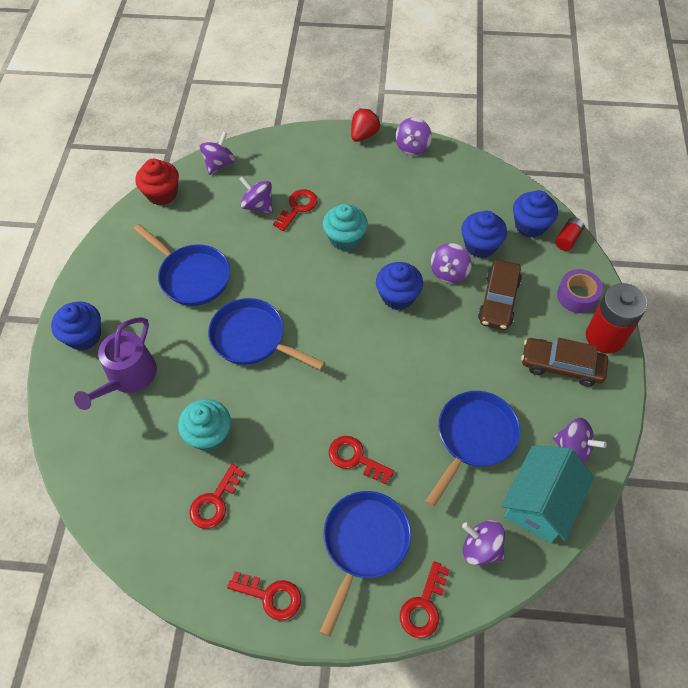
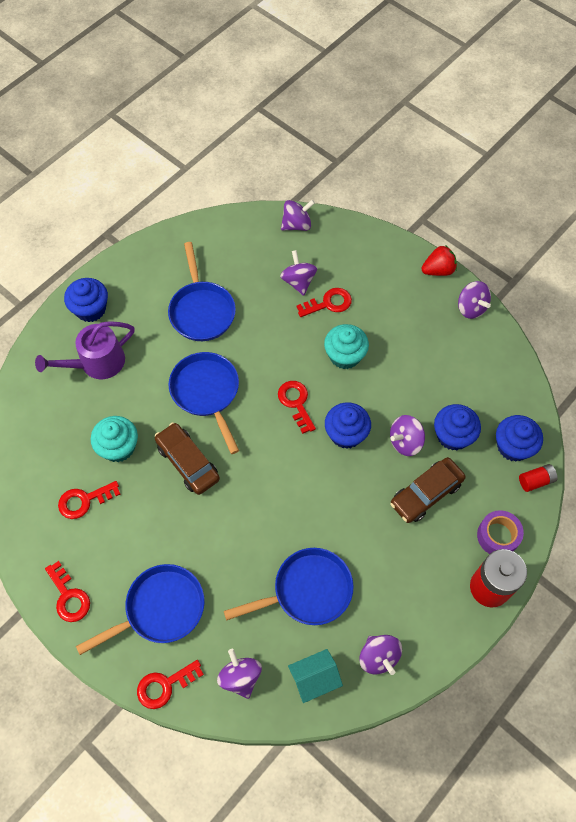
camera: 35 degrees right, 5 degrees up
(162, 194) = (232, 224): red cupcake -> none
(355, 458) = (206, 541): red key -> red key (296, 403)
(412, 147) = (471, 308): purple spinning top -> purple spinning top turned 90 degrees counterclockwise
(540, 503) = (314, 678): turquoise house -> turquoise house, size x0.62
(561, 366) = (429, 585): brown car -> brown car (188, 462)

